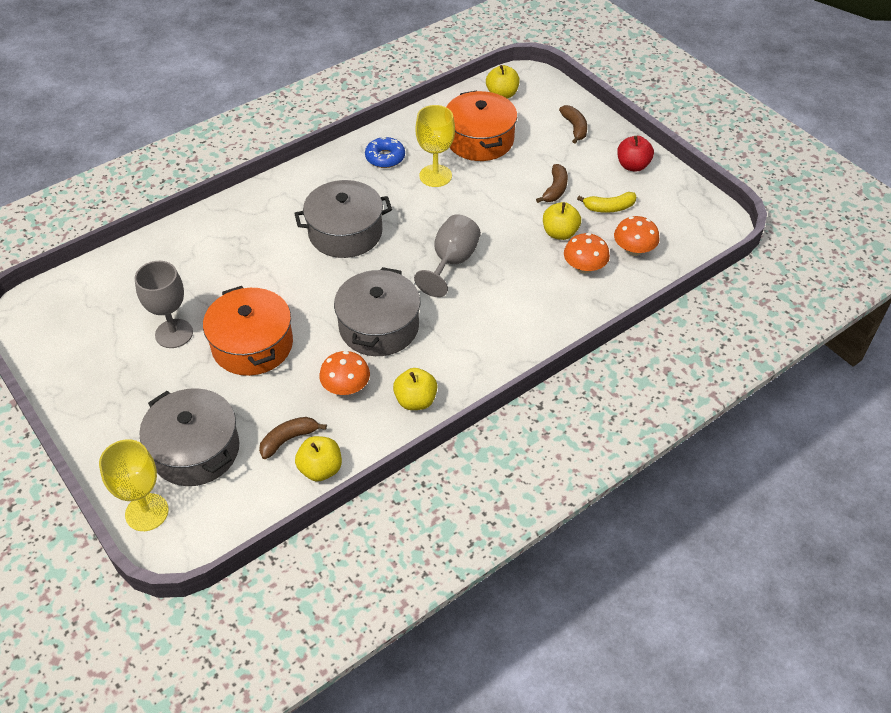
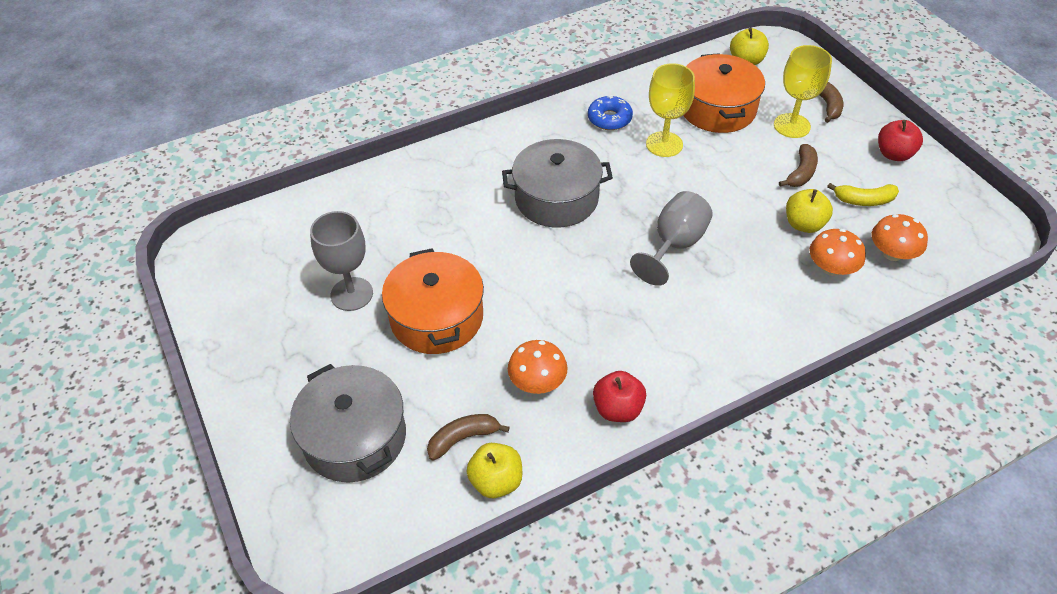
camera: 10 degrees right, 0 degrees up
(147, 512) = (287, 508): yellow goblet -> yellow goblet (792, 126)
(379, 326) = (583, 312): grey pot -> none
(415, 400) = (618, 409): yellow apple -> red apple

